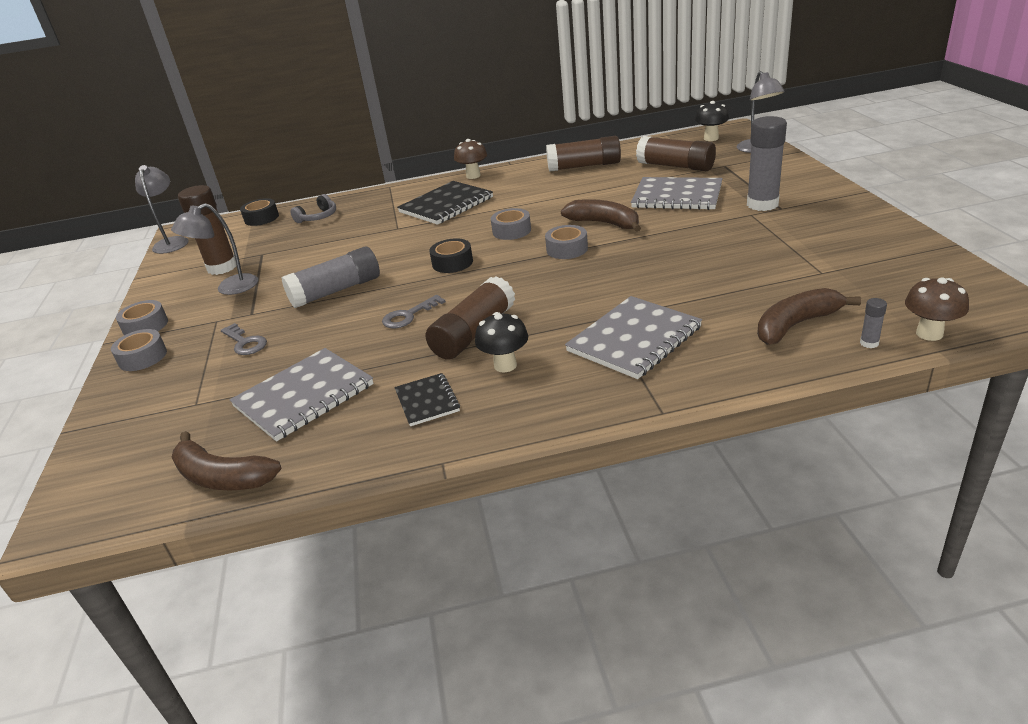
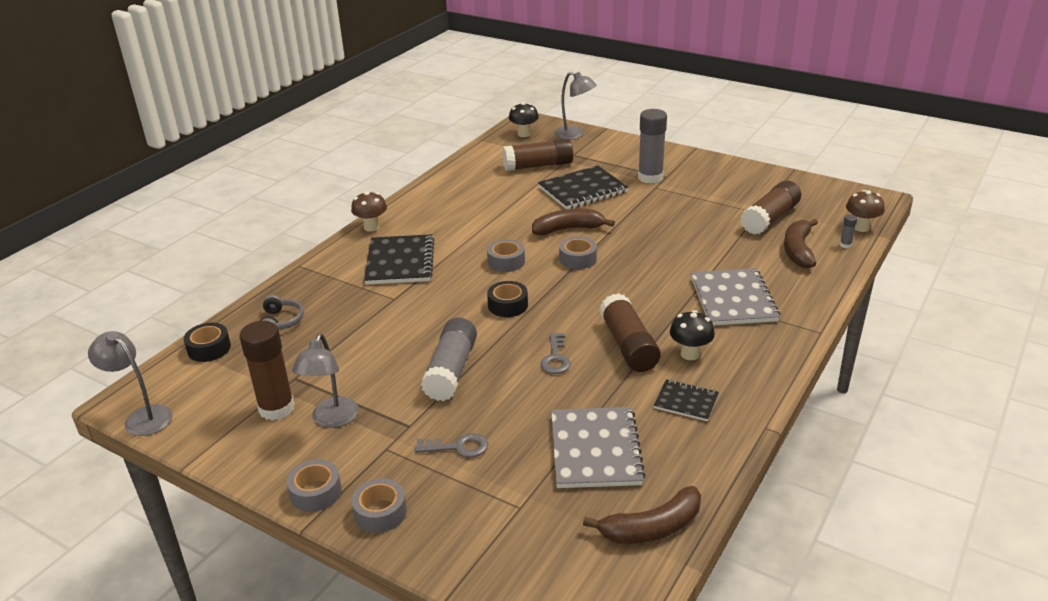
camera: 50 degrees left, 0 degrees up
(584, 166) = (462, 187): brown glue stick -> brown glue stick (770, 218)
(677, 196) = (582, 190): grey notebook -> black notebook

